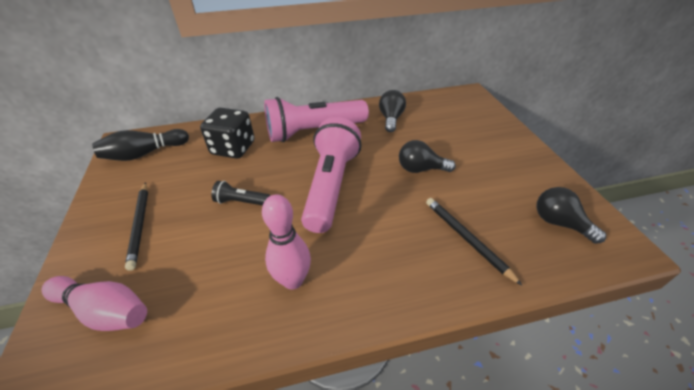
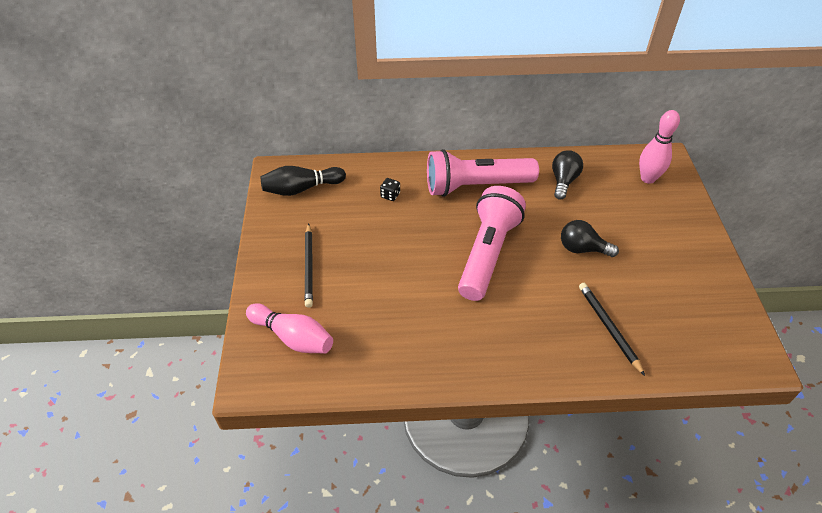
camera: 10 degrees right, 5 degrees up
(233, 148) = (390, 195): black dice -> black dice, size x0.43
(241, 202) = (400, 257): black flashlight -> none
(293, 280) = (445, 338): pink bowling pin -> pink bowling pin (648, 178)
(559, 223) = (705, 327): black light bulb -> none

